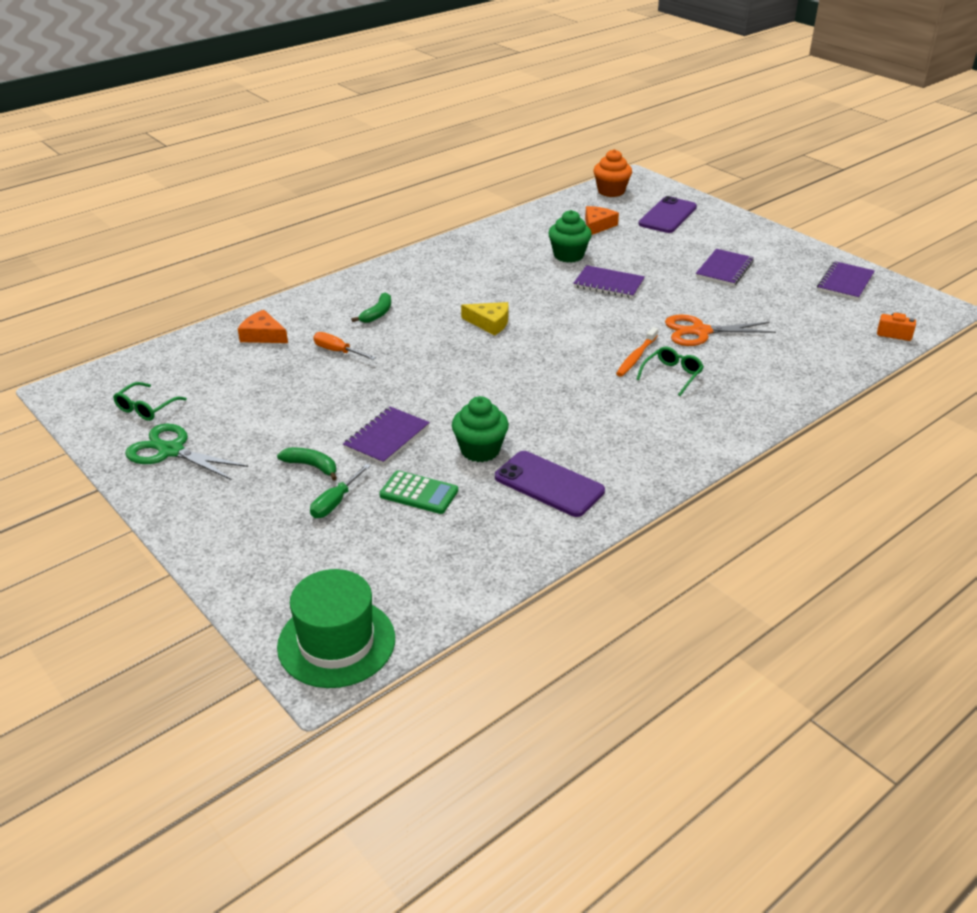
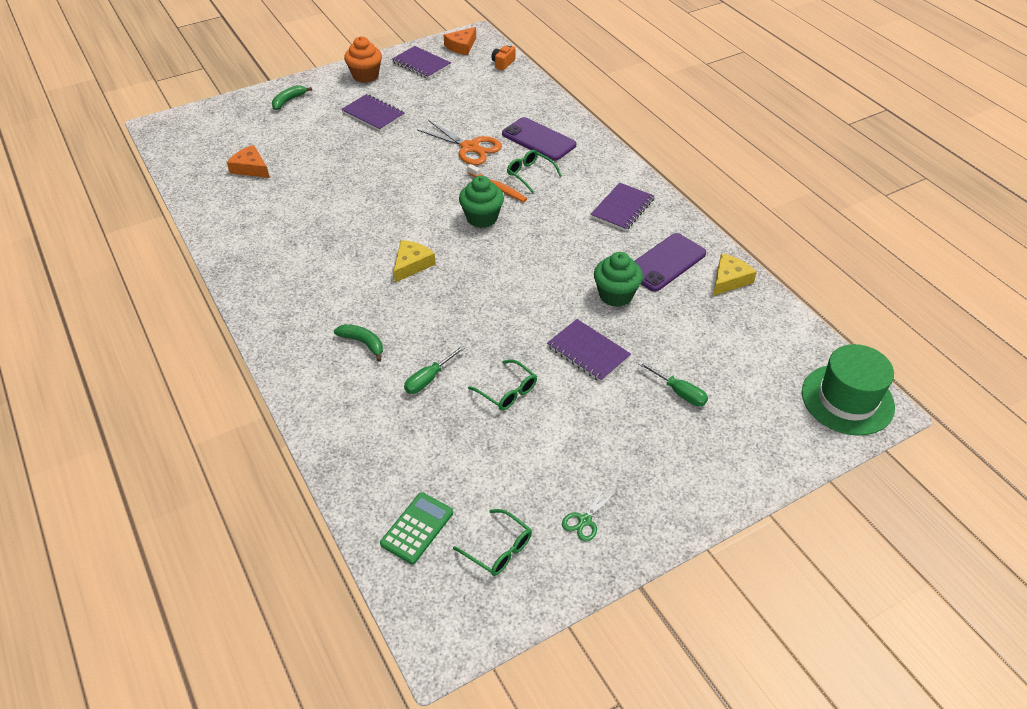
camera: 80 degrees left, 10 degrees up
(171, 451) = (585, 520): green scissors -> green scissors, size x0.52
(263, 335) = (373, 442): orange cheese -> orange cheese (461, 46)
(311, 466) = (625, 407): green banana -> green banana (288, 101)
(326, 394) = (507, 391): none -> green glasses
(337, 351) = (429, 379): orange screwdriver -> green screwdriver
(419, 493) = (670, 338): green calculator -> green calculator (417, 528)
(534, 538) = (729, 280): none -> yellow cheese
(568, 255) = (303, 196): green cupcake -> green cupcake (482, 218)
(608, 284) = (370, 181): purple notebook -> purple notebook (622, 208)
(611, 191) = (180, 147): orange cupcake -> orange cupcake (365, 76)
(667, 216) = (255, 123): purple phone -> purple phone (538, 139)
(700, 332) = (470, 147): orange scissors -> orange scissors turned 60 degrees counterclockwise

